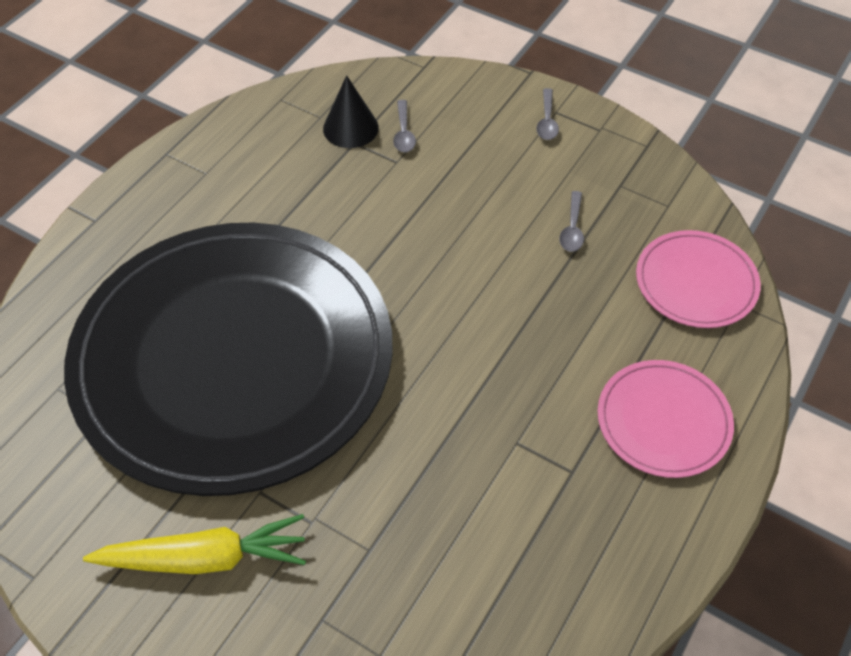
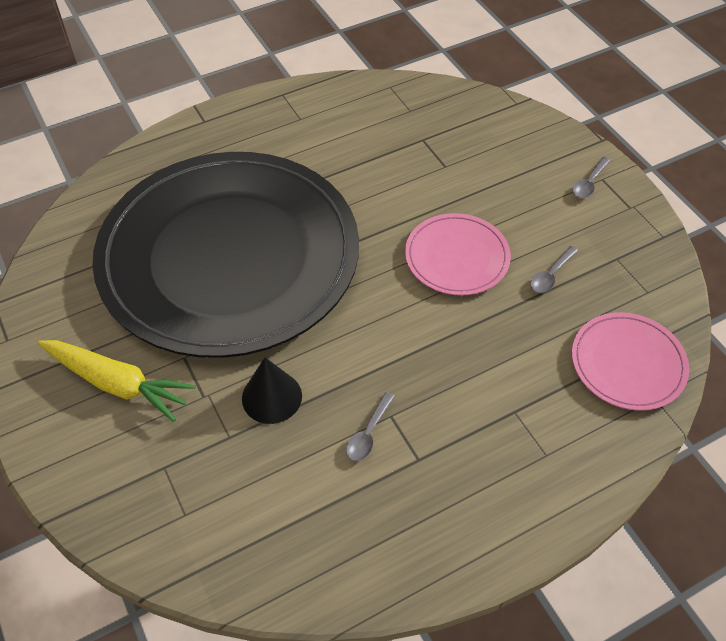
camera: 30 degrees right, 0 degrees up
(350, 128) = (427, 127): black cone -> black cone (272, 397)
(404, 133) = (465, 147): grey spoon -> grey spoon (368, 433)
(663, 421) = (520, 459): pink plate -> pink plate (457, 257)

